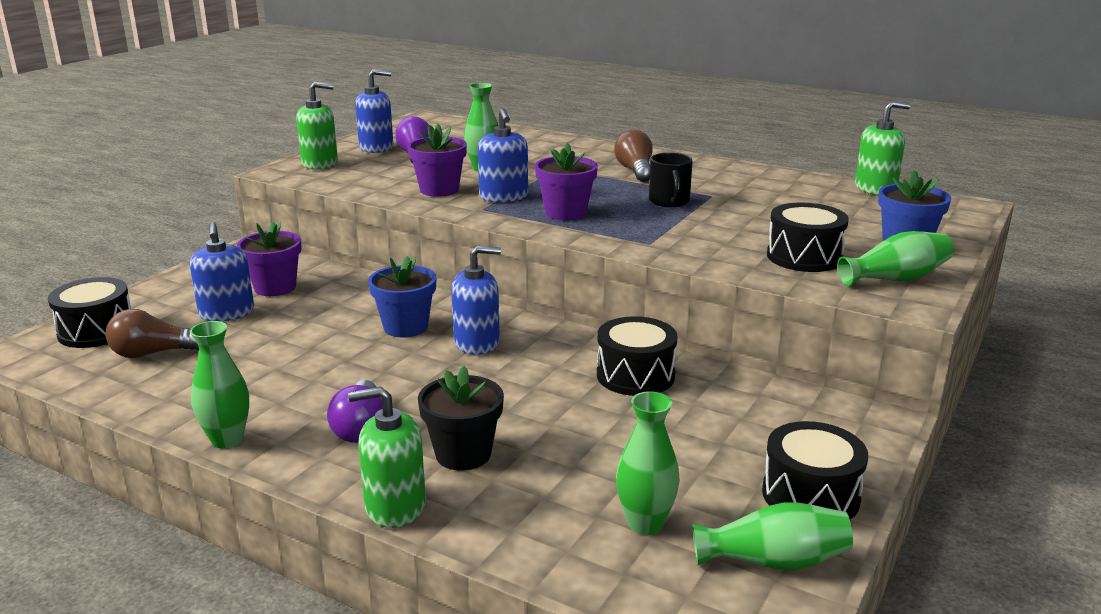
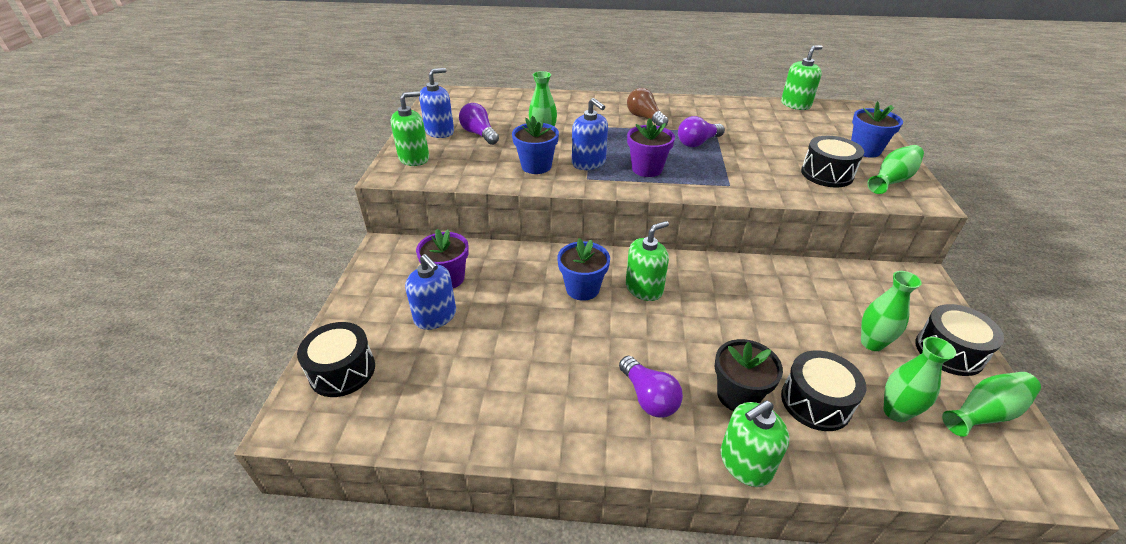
camera: 25 degrees left, 15 degrees up
(153, 353) = (417, 379): brown light bulb -> none
(227, 440) = (567, 448): green vase -> green vase (872, 343)
(439, 190) = (536, 166): purple flower pot -> blue flower pot
(477, 343) = (644, 288): blue soap dispenser -> green soap dispenser
(635, 375) = (766, 286): black drum -> black drum (815, 402)
(669, 202) = (697, 143): black mug -> purple light bulb

